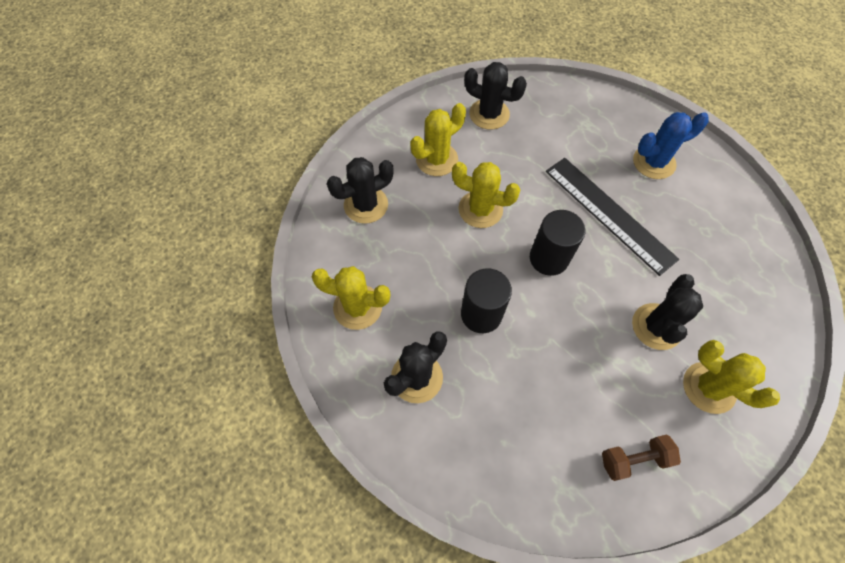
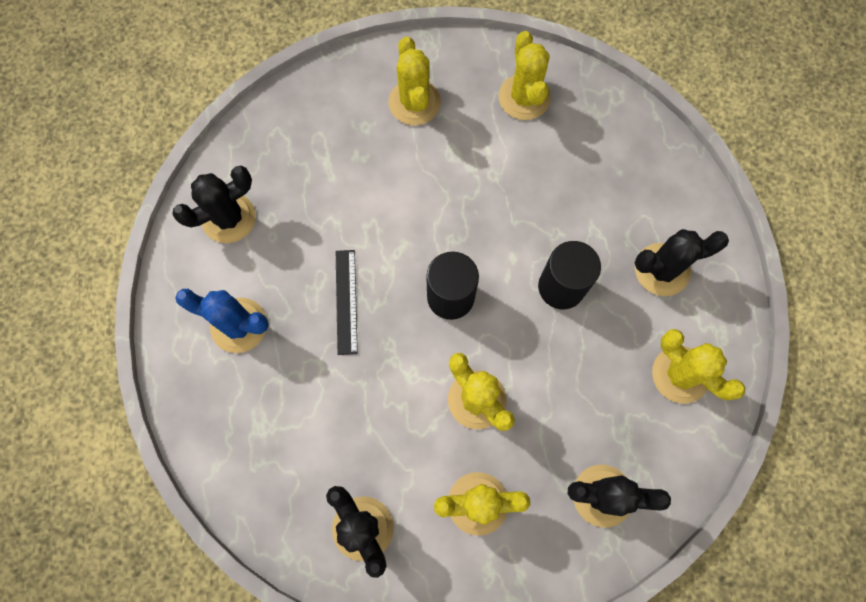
camera: 145 degrees left, 10 degrees up
(609, 213) = (346, 301): black ruler -> black ruler, size x0.55
(634, 459) = (524, 97): brown dumbbell -> yellow cactus
(656, 326) = (409, 172): black cactus -> black cactus (228, 218)

